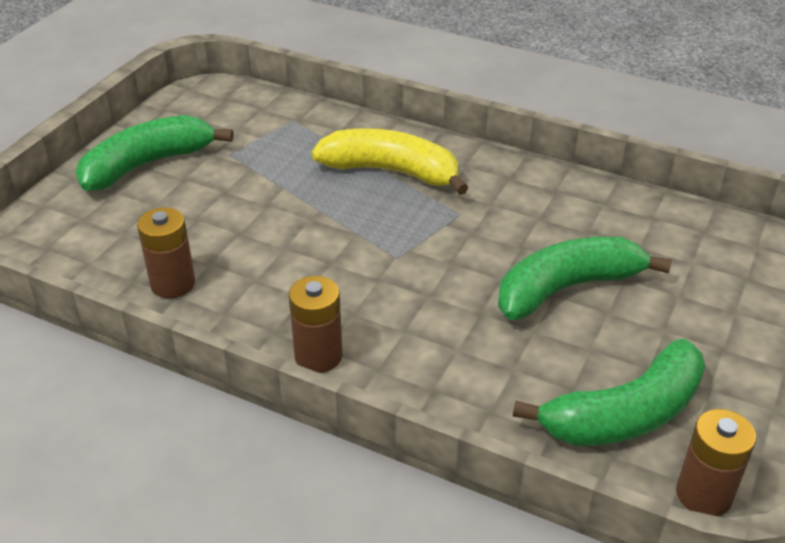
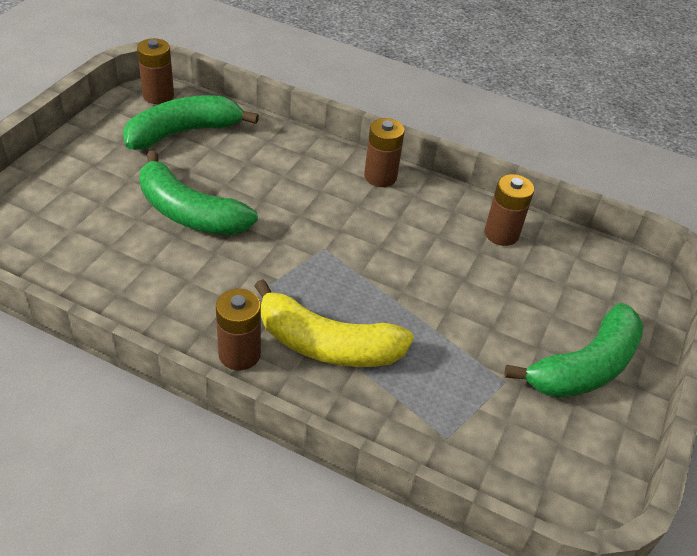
camera: 175 degrees right, 5 degrees up
(471, 162) = (239, 354): none -> brown battery
(566, 288) = (189, 213): green banana -> green banana turned 60 degrees clockwise

